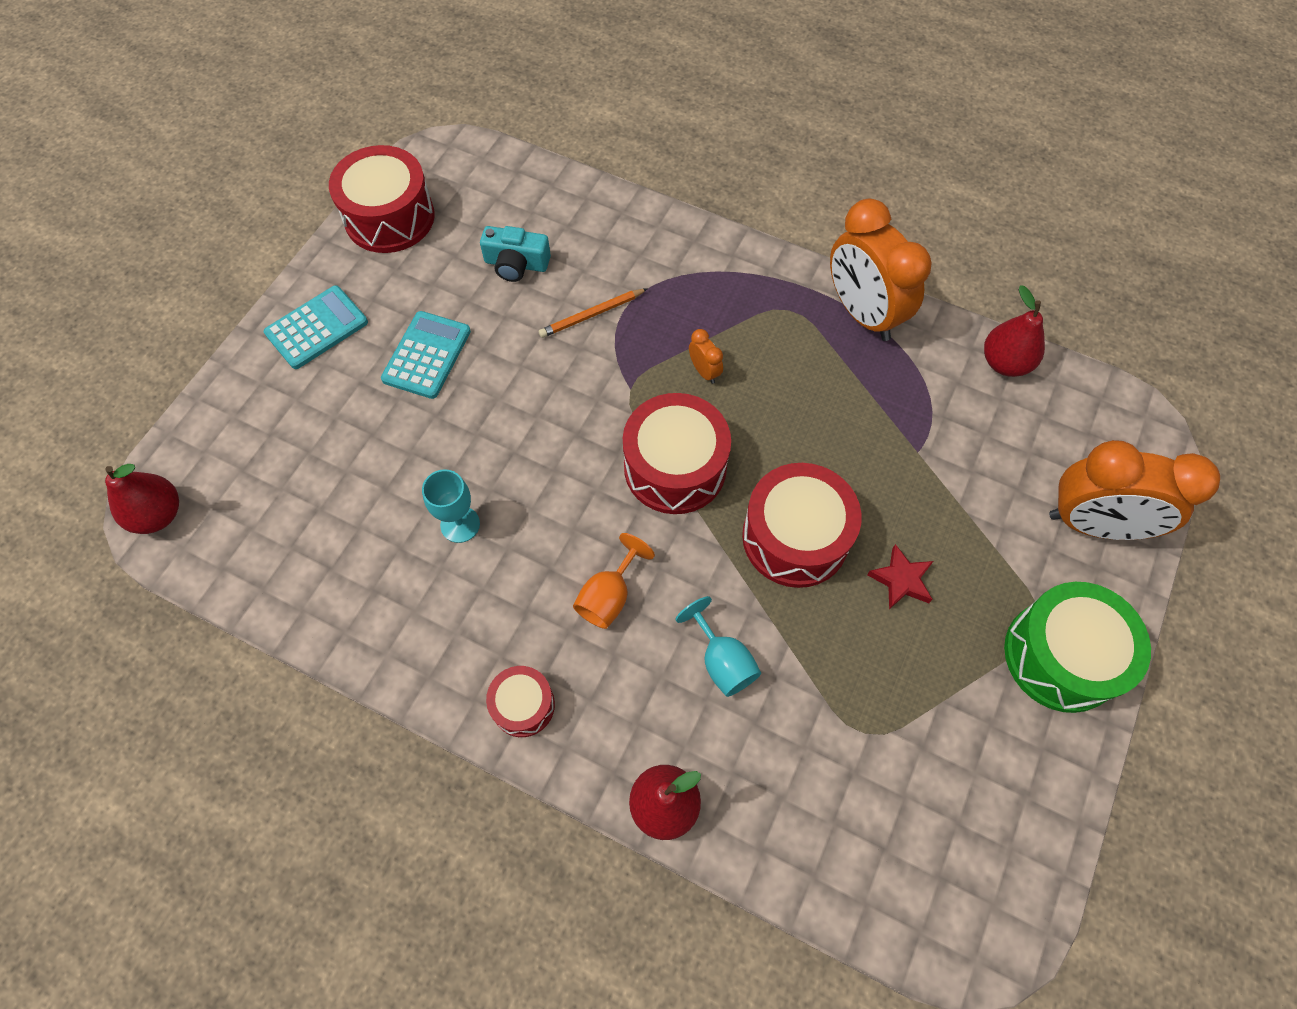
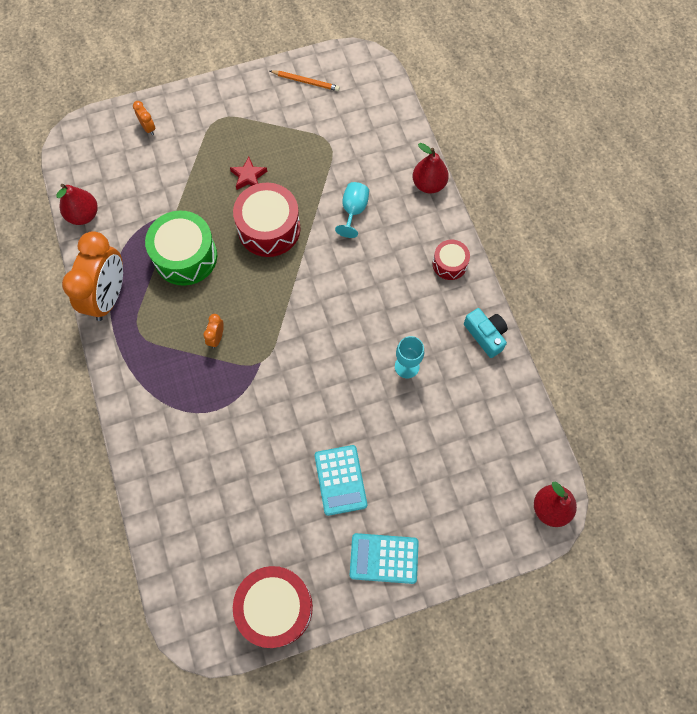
camera: 135 degrees left, 5 degrees up
(426, 355) = (340, 480): turquoise calculator -> turquoise calculator turned 75 degrees counterclockwise
(516, 264) = (238, 496): turquoise camera -> turquoise camera (485, 335)
(592, 314) = (234, 423): orange pencil -> orange pencil (305, 82)
(609, 596) = (372, 275): orange goblet -> none
(675, 467) = (283, 304): red drum -> none
(1061, 656) = (226, 103): green drum -> green drum (185, 256)
(1093, 524) = (148, 128): orange clock -> orange clock, size x0.41

